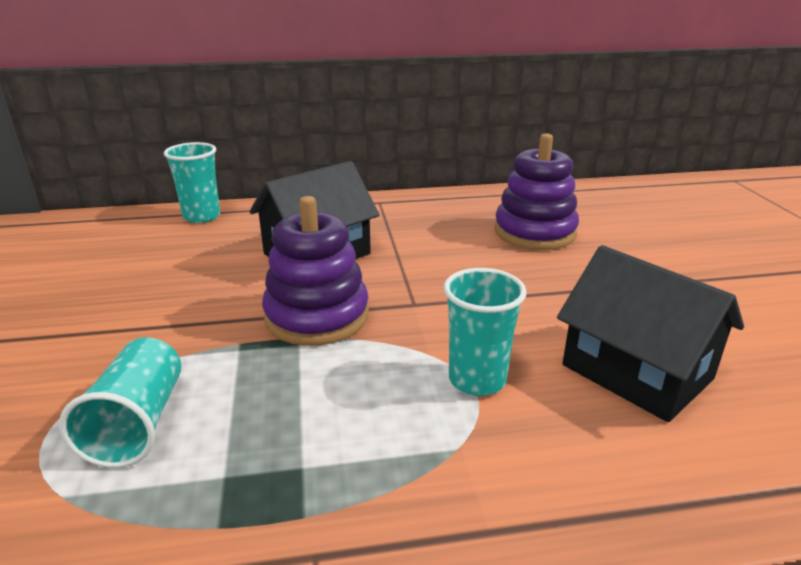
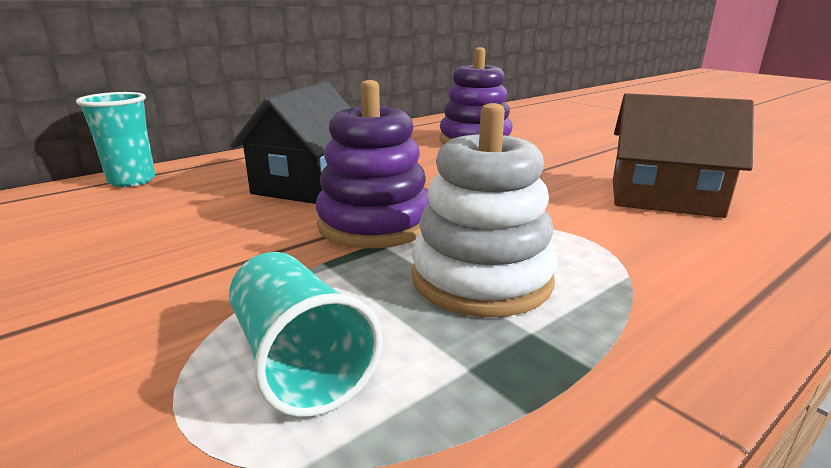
camera: 30 degrees left, 5 degrees down
(329, 403) = (481, 279): none -> white stacking toy
(477, 380) = (573, 229): turquoise cup -> none
(636, 372) = (664, 198): black house -> brown house

